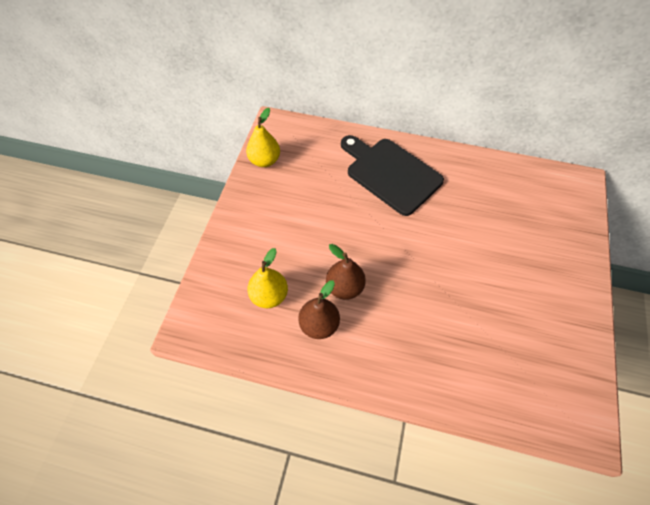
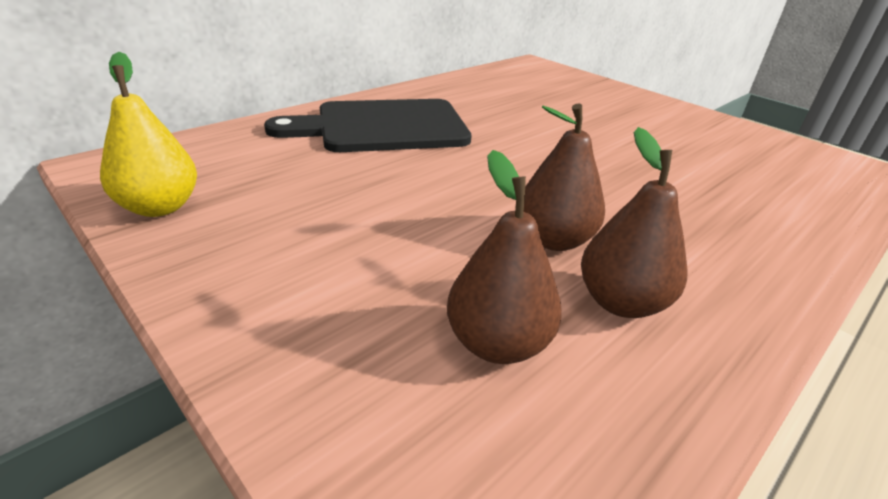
camera: 60 degrees left, 25 degrees down
(269, 296) = (497, 343): yellow pear -> brown pear

